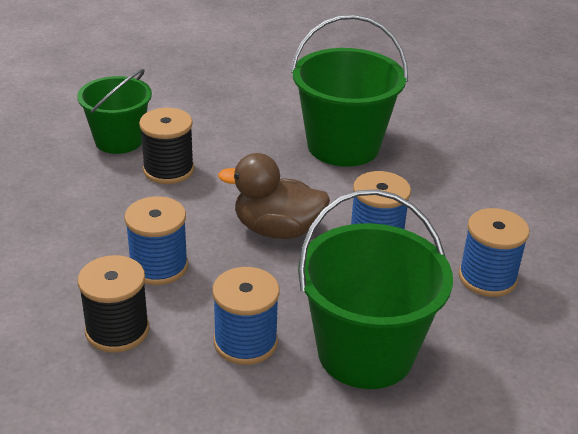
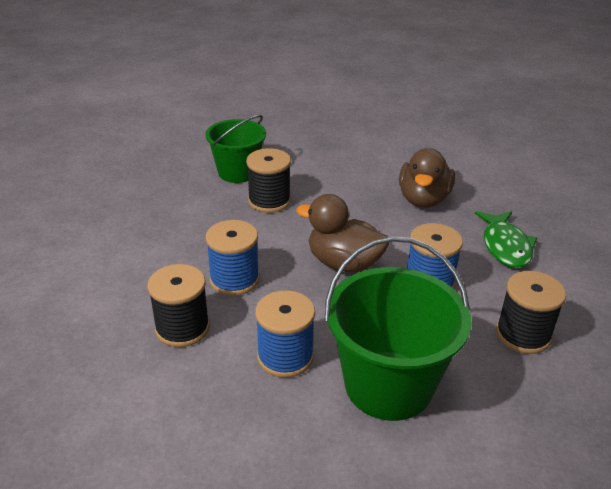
camera: 15 degrees right, 0 degrees up
(343, 146) = (423, 199): green bucket -> brown duck
(445, 187) = (505, 246): none -> green fish
(487, 278) = (523, 334): blue spool -> black spool

